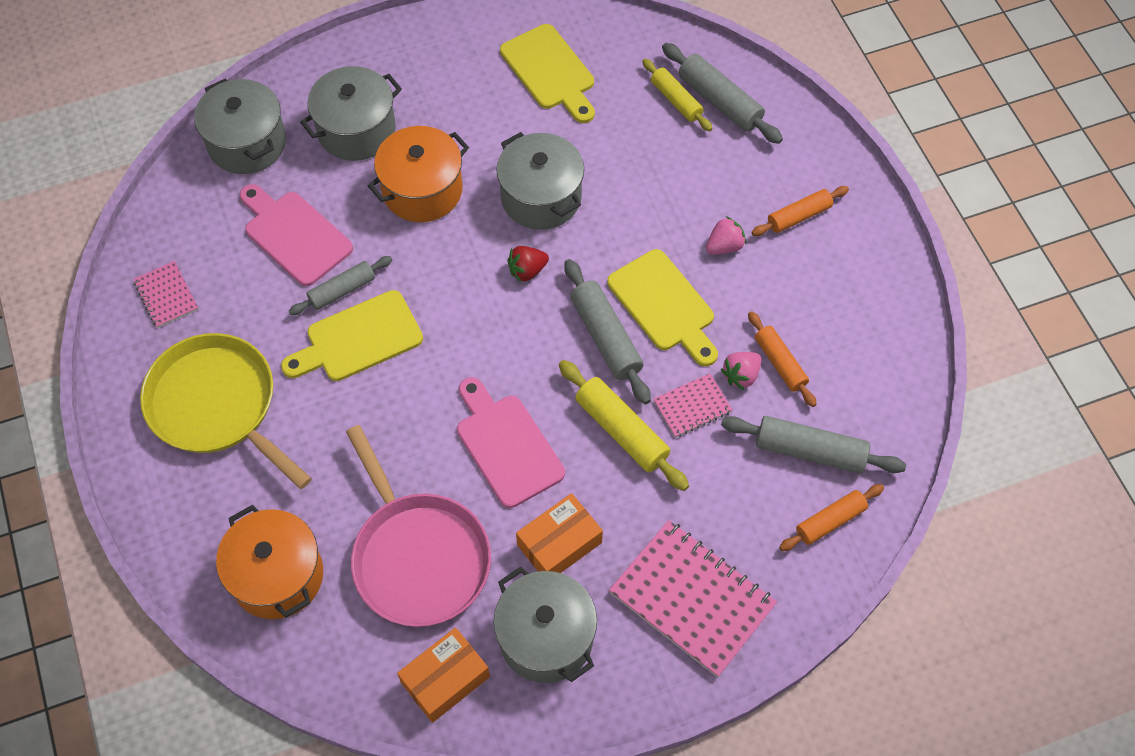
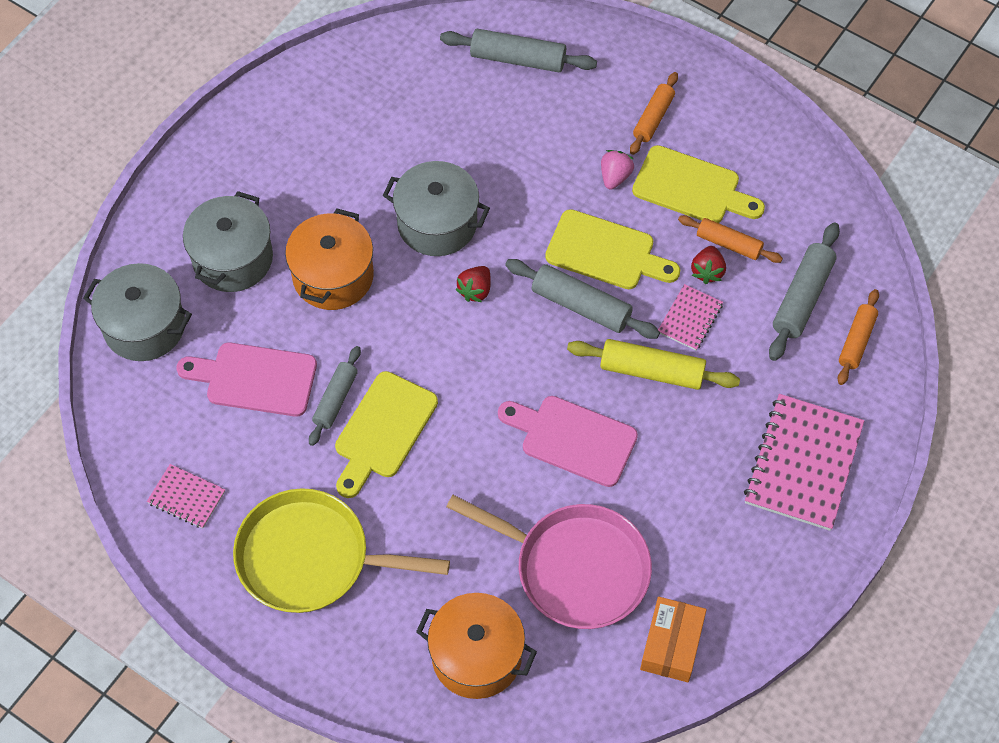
camera: 35 degrees left, 0 degrees up
(546, 637) = (720, 563): grey pot -> none
(550, 71) = (358, 112): yellow cutting board -> yellow cutting board (692, 188)
(559, 543) = (674, 487): orange box -> none
(676, 100) = (482, 78): yellow rolling pin -> none
(692, 599) = (803, 464): pink notebook -> pink notebook turned 75 degrees counterclockwise
(741, 375) = (707, 271): pink strawberry -> red strawberry
(810, 451) = (802, 297): grey rolling pin -> grey rolling pin turned 45 degrees counterclockwise

